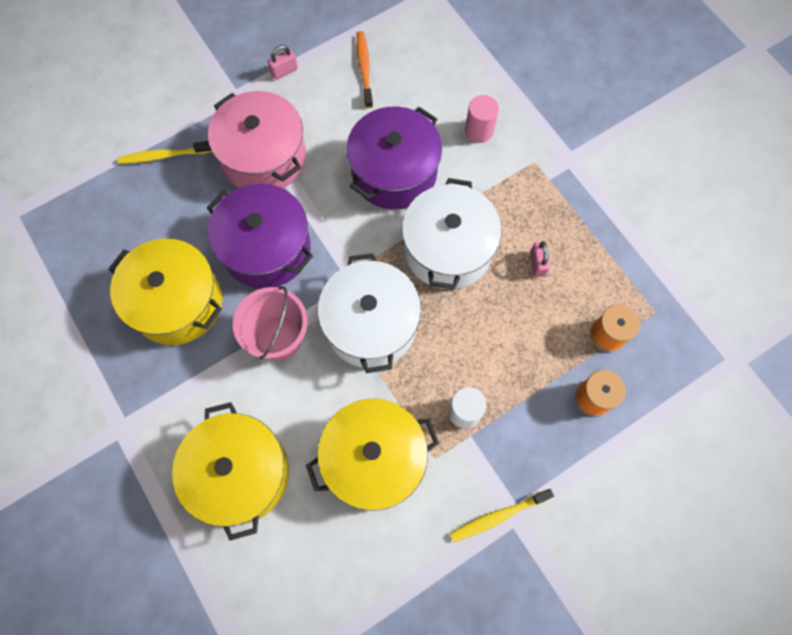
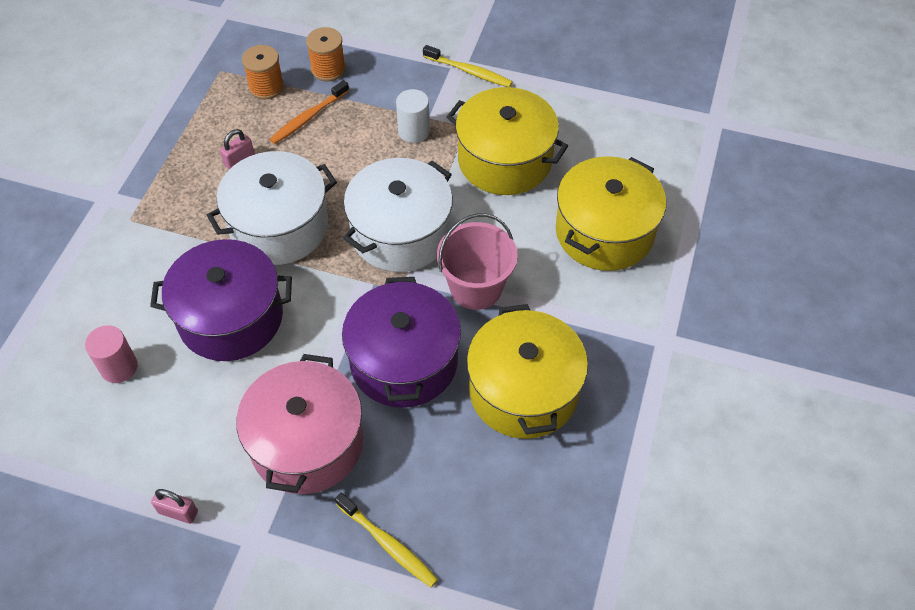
camera: 130 degrees left, 15 degrees down
(364, 68) = (116, 433): orange toothbrush -> orange toothbrush (308, 117)
(479, 131) = (125, 281): pink cylinder -> pink cylinder (119, 367)

